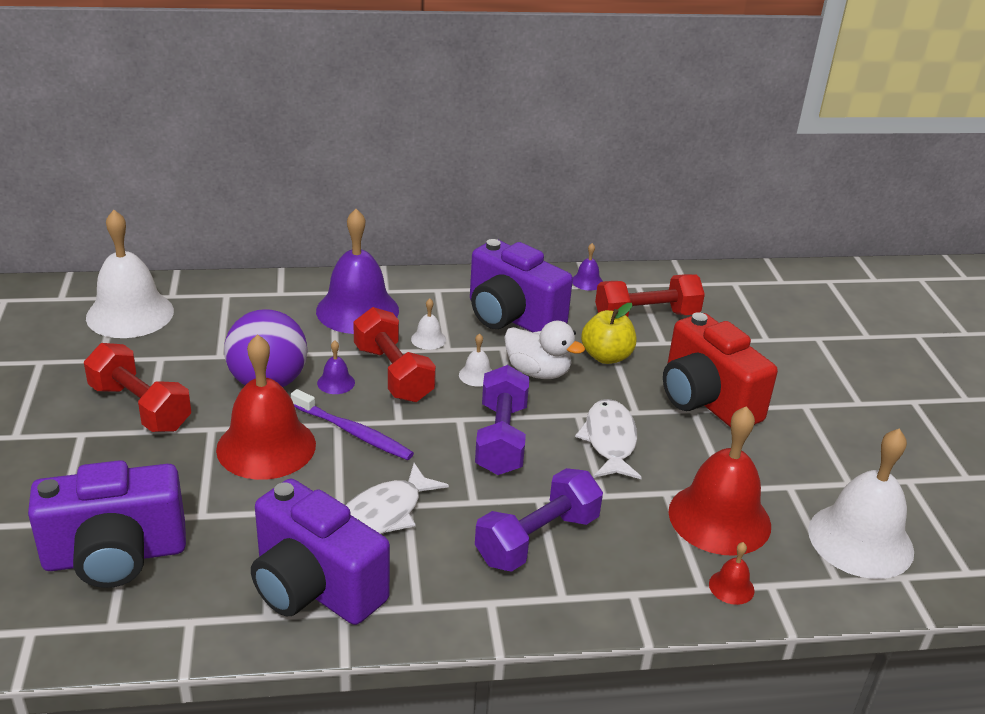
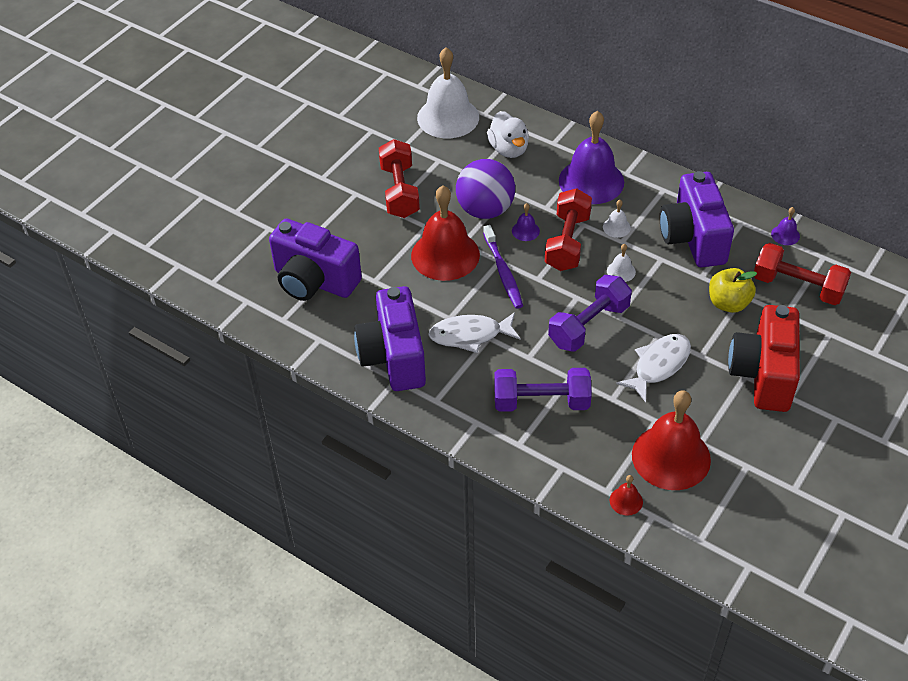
camera: 45 degrees right, 15 degrees up
(538, 372) = (665, 290): white duck -> white duck (508, 149)
(860, 540) = (750, 527): white bell -> none

